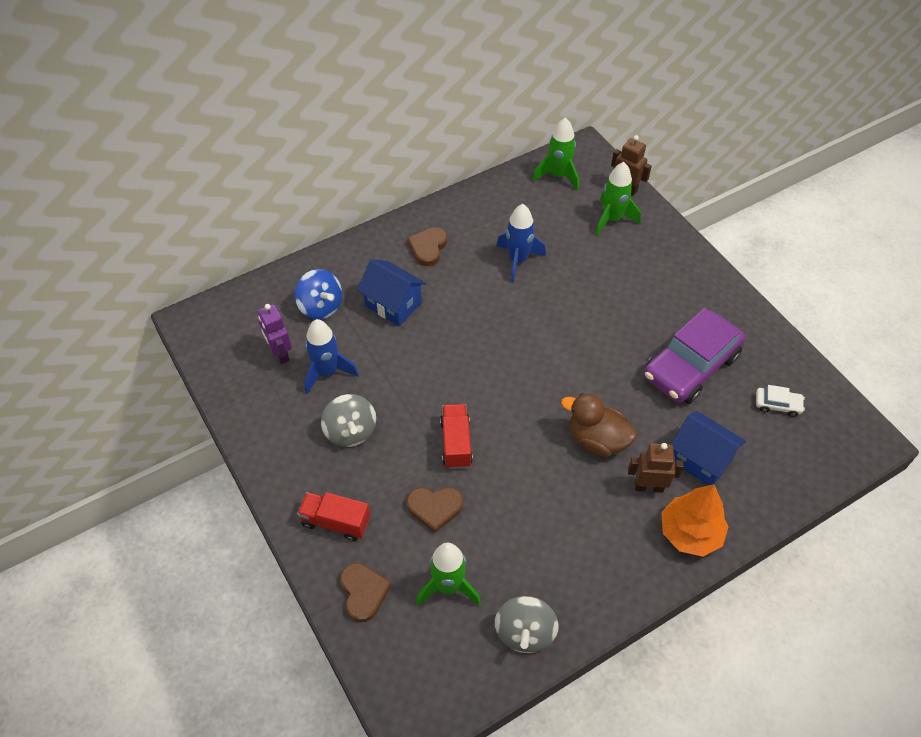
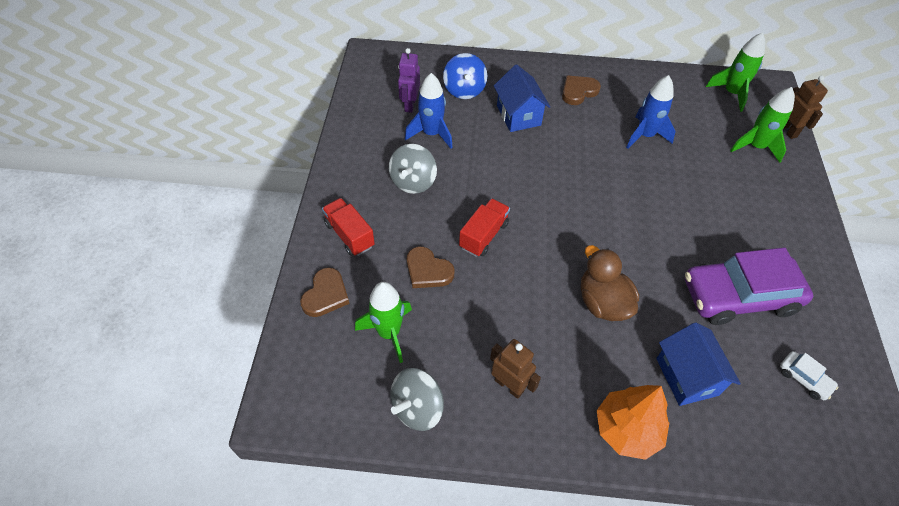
camera: 35 degrees right, 0 degrees up
(648, 487) = (619, 367): brown robot -> brown robot (509, 385)

